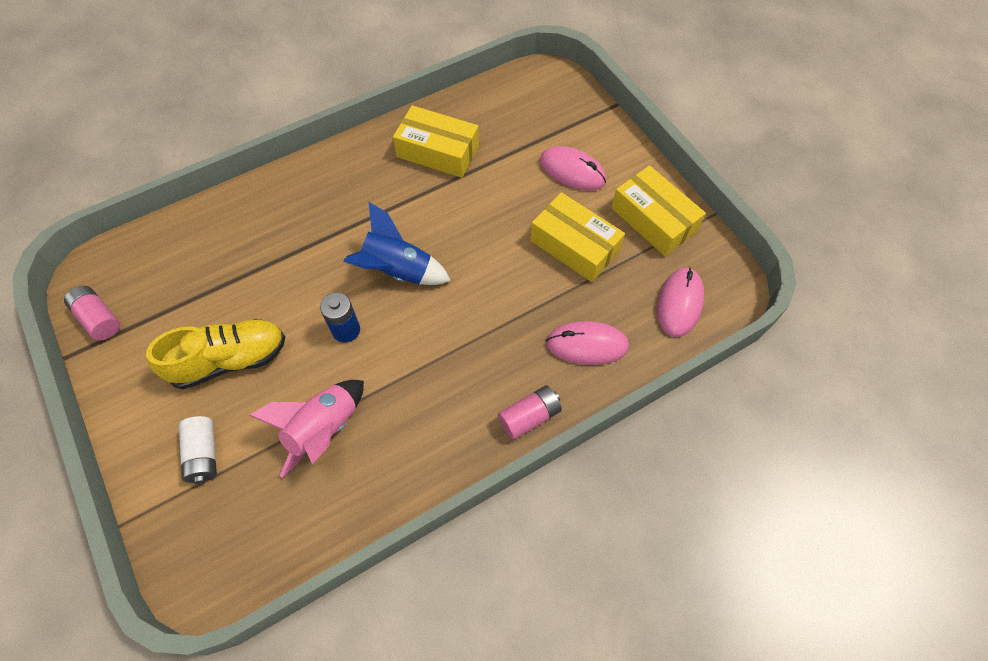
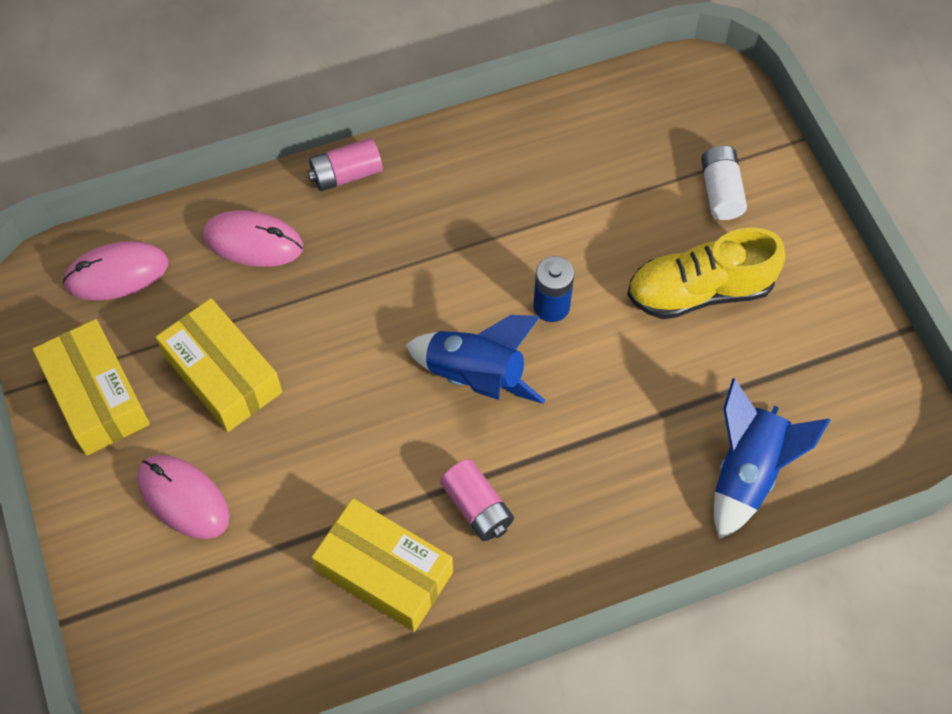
camera: 170 degrees left, 0 degrees up
(99, 319) = (879, 372): pink battery -> pink battery (477, 507)
(206, 238) = (747, 472): none -> blue rocket
(324, 430) = (584, 196): pink rocket -> none
(679, 303) = (117, 274): pink mouse -> pink mouse turned 45 degrees clockwise

